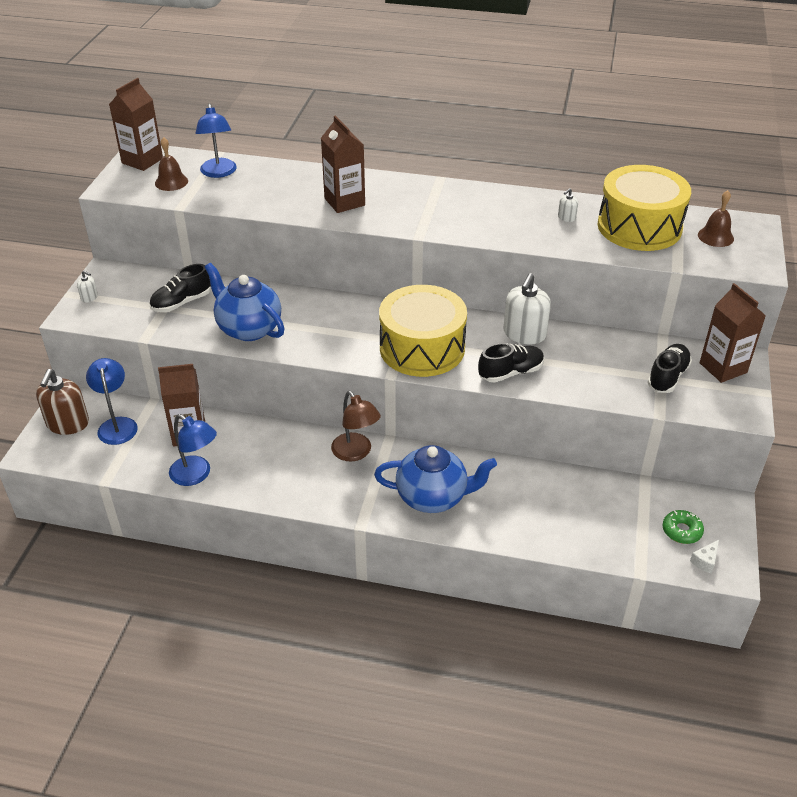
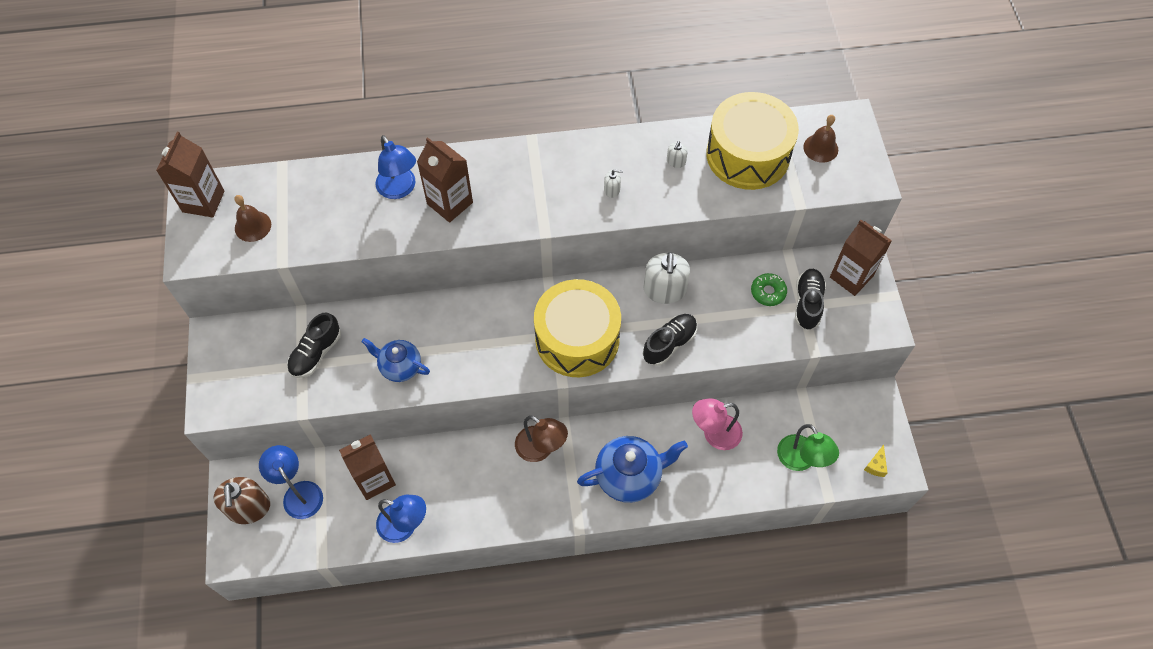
camera: 20 degrees left, 20 degrees up
(89, 297) = (216, 376): white soap dispenser -> white soap dispenser (612, 190)
(219, 173) = (297, 196): blue lamp -> blue lamp (399, 189)
(248, 328) = (400, 367): blue teapot -> blue teapot, size x0.63
(536, 487) = (714, 434): none -> pink lamp
(621, 534) = (801, 460): none -> green lamp
(681, 531) = (848, 440): green donut -> green donut (768, 292)
(705, 561) = (876, 465): white cheese -> yellow cheese

